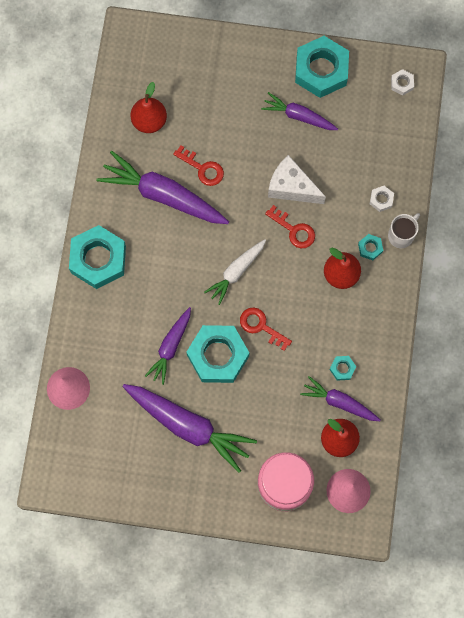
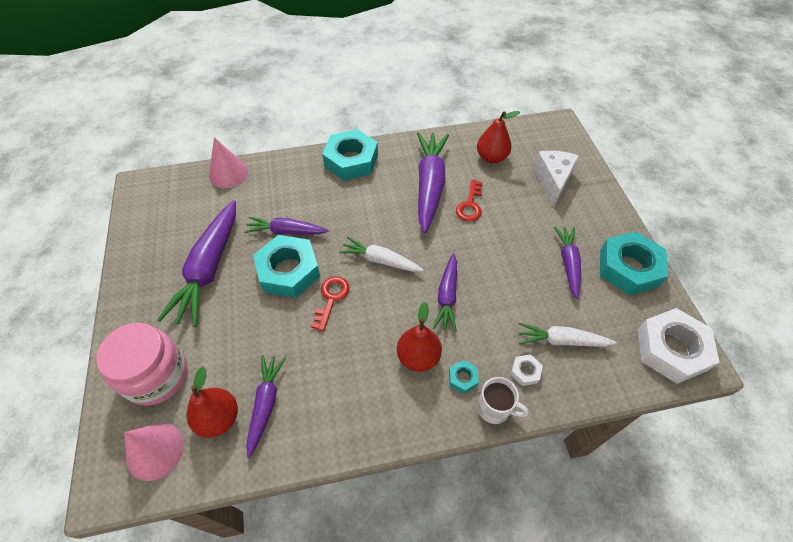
camera: 70 degrees right, 20 degrees down
(291, 187) = (491, 280): white cheese -> white cheese (553, 181)
(294, 230) = (447, 296): red key -> purple carrot
(342, 368) = (307, 394): turquoise nut -> none
(366, 159) = (561, 340): none -> white carrot
(402, 84) = (671, 349): white nut -> white nut, size x2.36

